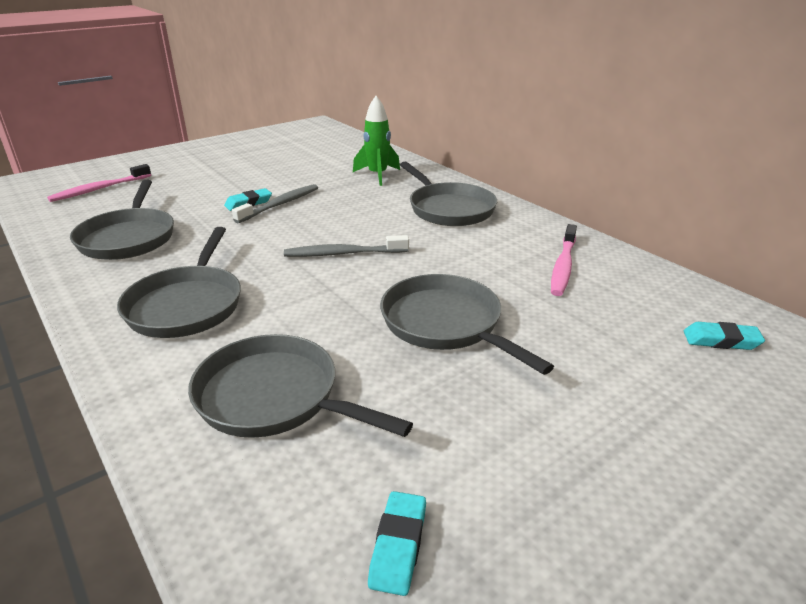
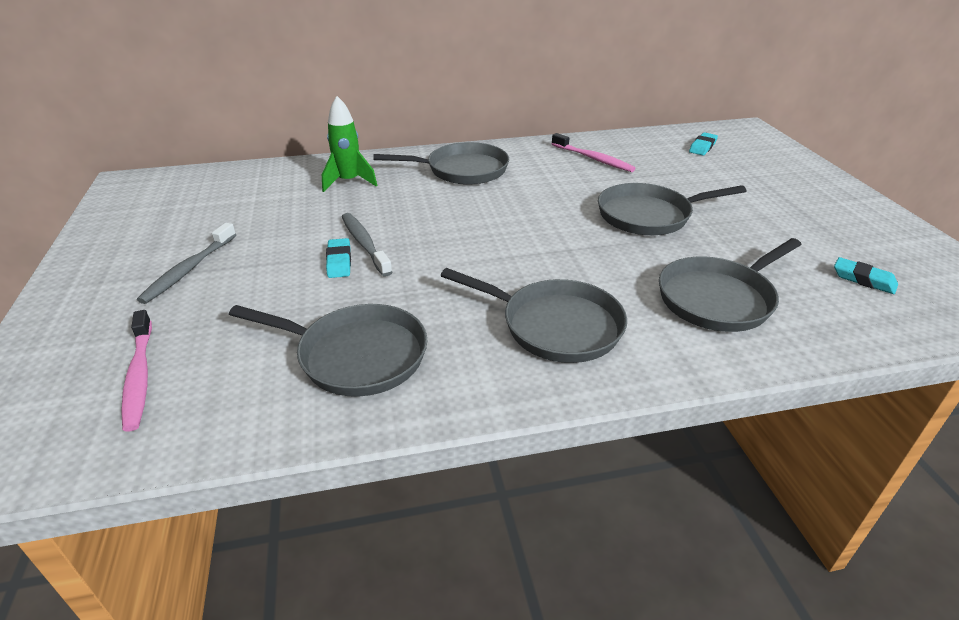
camera: 65 degrees left, 5 degrees up
(343, 254) = (510, 231): grey toothbrush -> grey toothbrush (189, 269)

